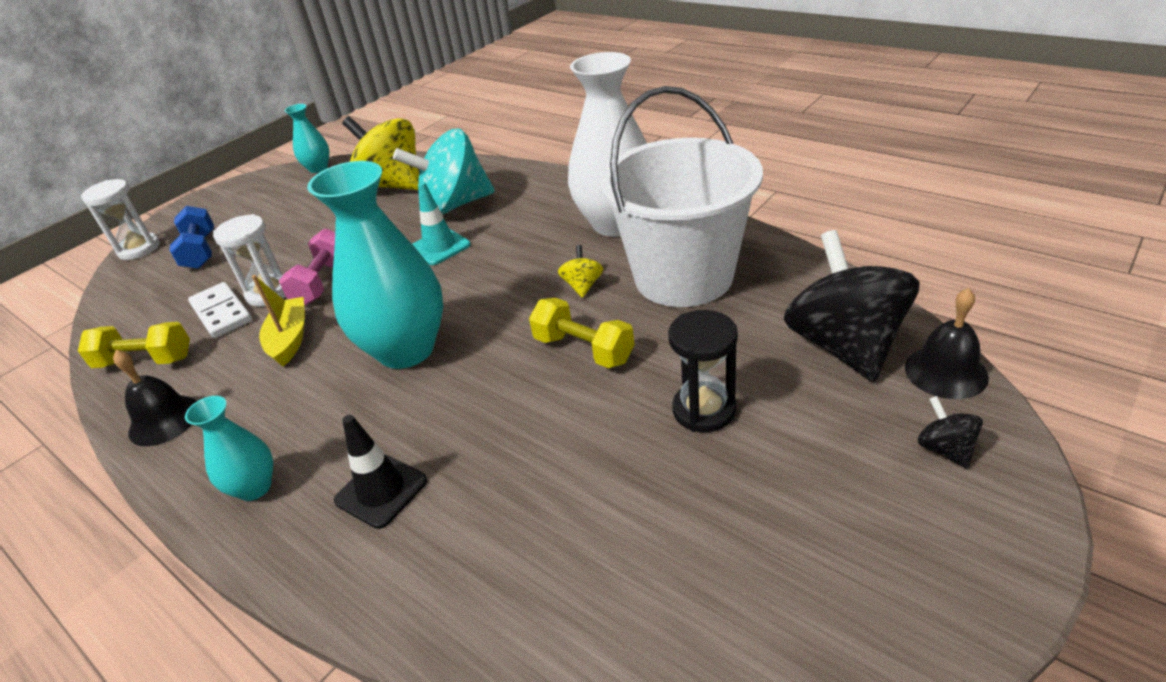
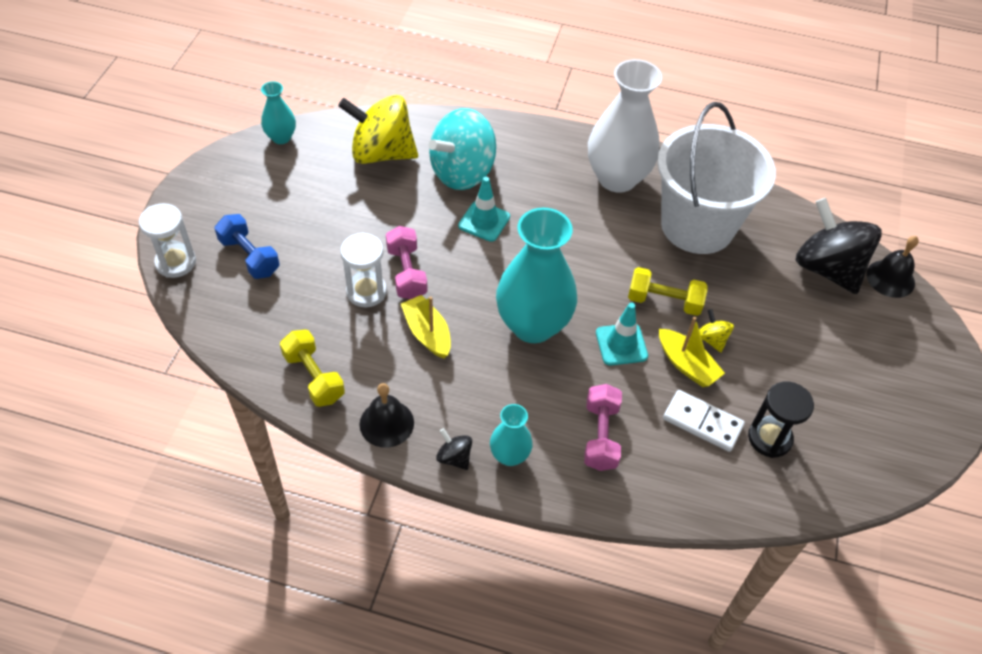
camera: 30 degrees left, 15 degrees up
(145, 361) = (314, 377): yellow dumbbell -> yellow dumbbell turned 75 degrees clockwise
(222, 313) = (339, 319): white domino -> white domino (702, 422)
(381, 491) = (600, 436): black traffic cone -> pink dumbbell
(493, 388) = (621, 344): none -> turquoise traffic cone
(560, 427) = (686, 365): none -> yellow boat
(582, 286) = (628, 245): yellow spinning top -> yellow spinning top (712, 339)
(704, 410) = (767, 333): black hourglass -> black hourglass (769, 438)
(945, 449) = (908, 332): black spinning top -> black spinning top (454, 457)

